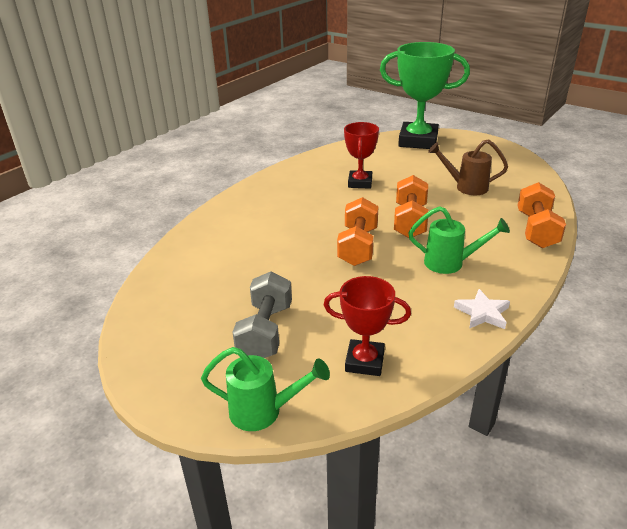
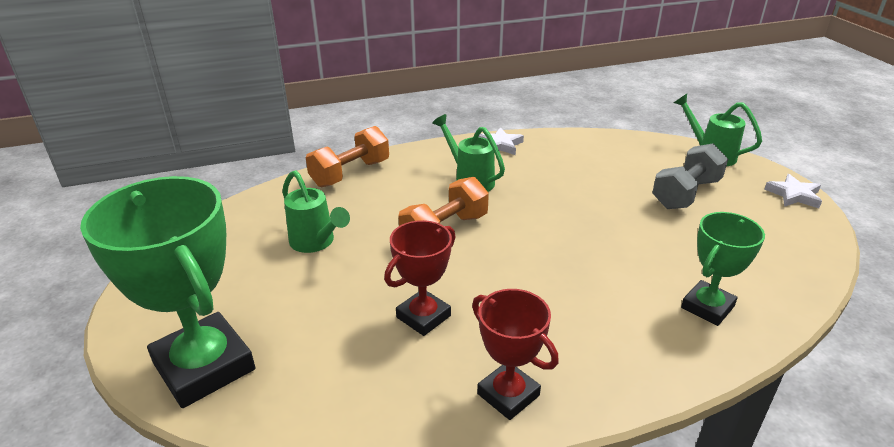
camera: 145 degrees left, 0 degrees up
(157, 381) = (794, 195): none -> white star
(214, 242) = (707, 307): none -> green trophy
(358, 246) = (534, 228): orange dumbbell -> none
(364, 361) = (619, 152): red trophy -> red trophy (508, 394)
(465, 187) = (316, 243): brown watering can -> green watering can

